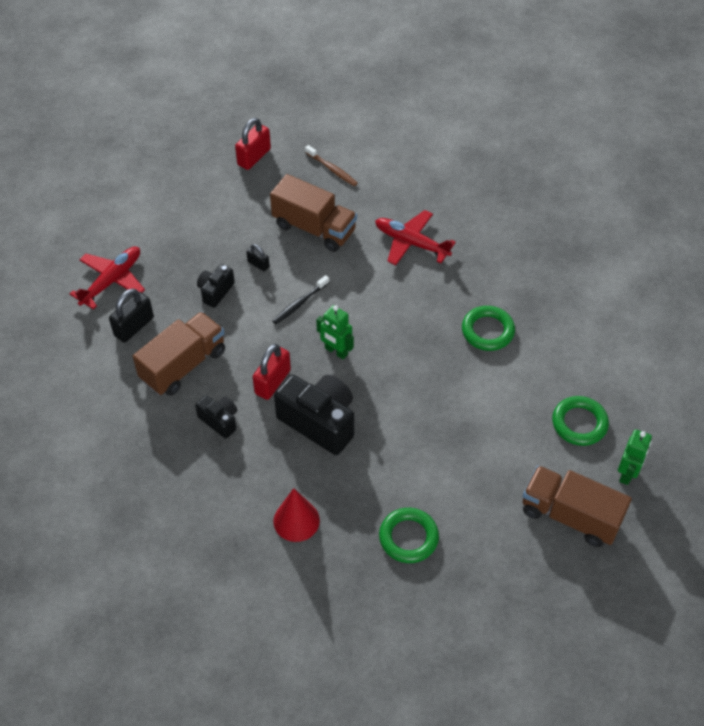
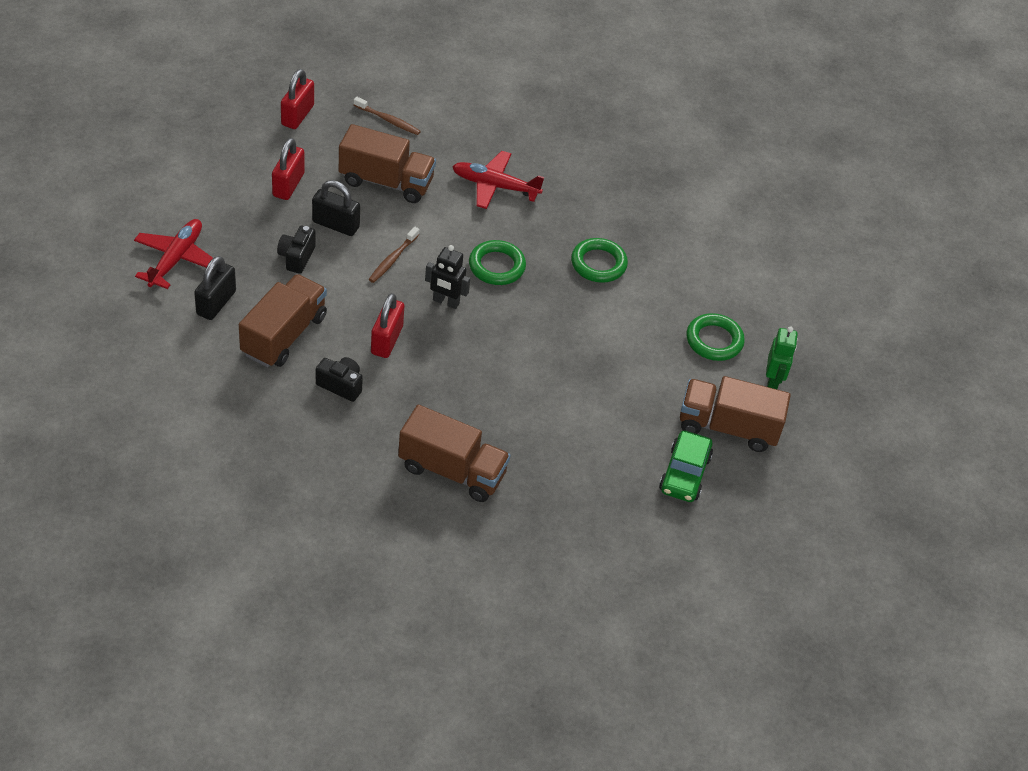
camera: 20 degrees left, 5 degrees down
(227, 221) = (288, 185): none -> red padlock
(258, 264) = (335, 225): black padlock -> black padlock, size x1.82
(296, 520) = (452, 470): red cone -> brown truck
(299, 303) = (393, 259): black toothbrush -> brown toothbrush
(319, 422) = (448, 373): black camera -> none
(336, 351) = (446, 302): green robot -> black robot
(408, 537) = (572, 470): green ring -> green ring (496, 266)
(515, 558) = (684, 474): none -> green car

